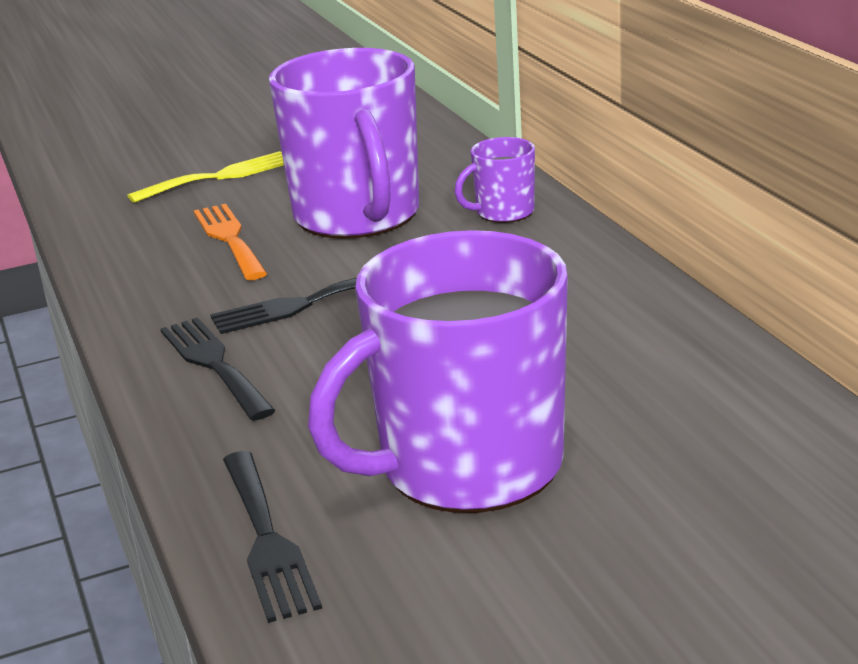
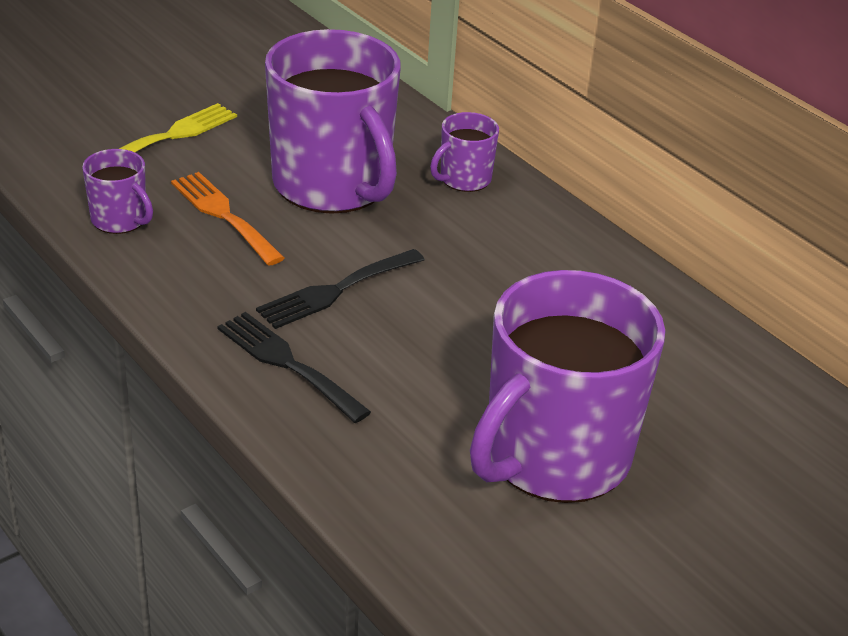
camera: 20 degrees left, 10 degrees up
(124, 241) = (120, 220): none -> purple mug
(267, 540) = (428, 541): black fork -> none

